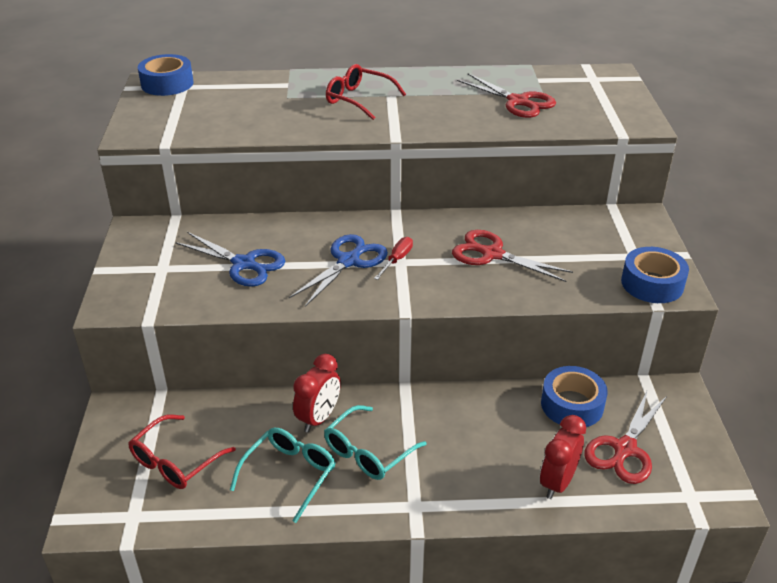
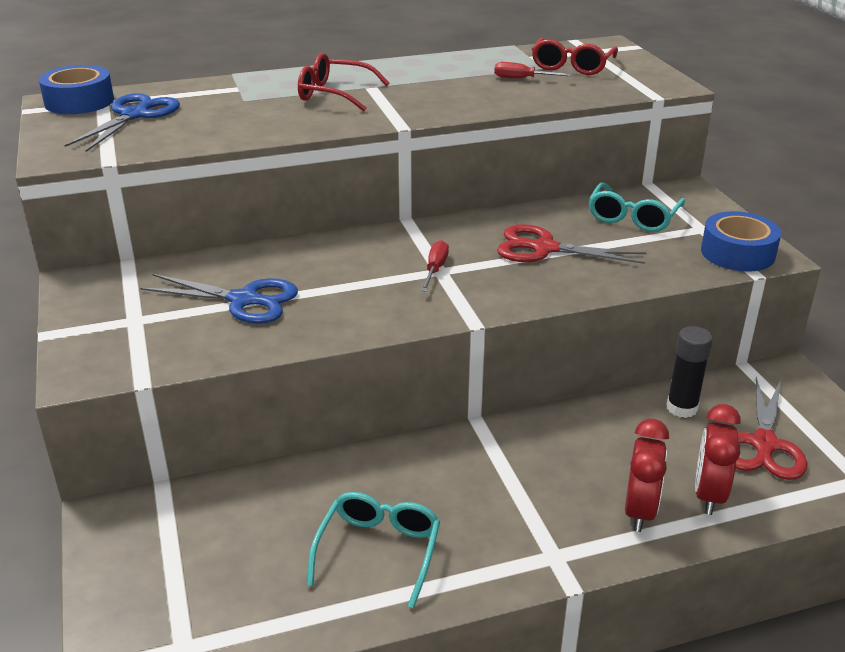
camera: 15 degrees left, 5 degrees down
(176, 461) = (217, 564): red glasses -> red glasses (572, 66)
(318, 418) = (387, 477): red clock -> red clock (639, 511)
(349, 261) = (377, 278): blue scissors -> blue scissors (135, 115)
(369, 451) = (468, 504): turquoise glasses -> turquoise glasses (633, 217)
(518, 102) = (522, 79): red scissors -> red screwdriver
(572, 405) = (681, 408): blue tape -> black glue stick

